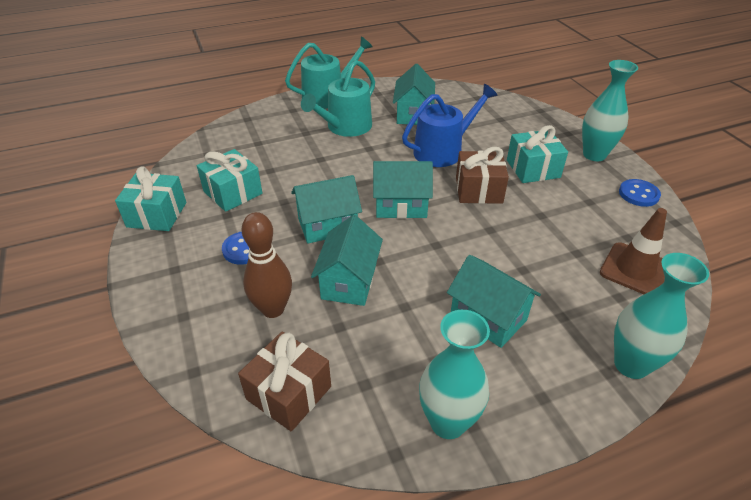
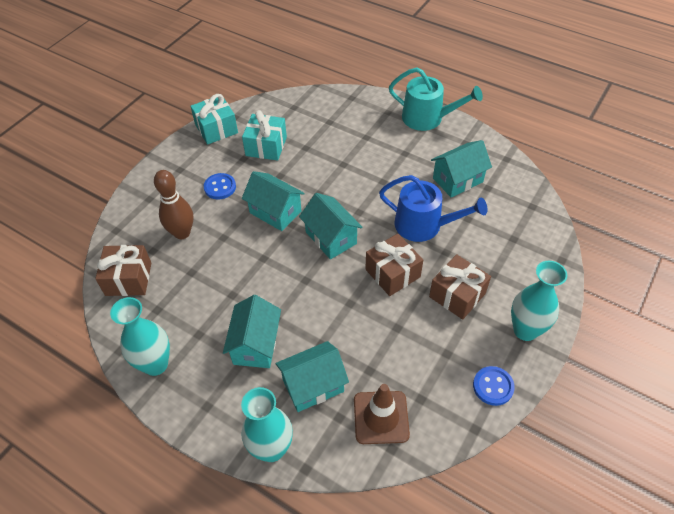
camera: 55 degrees right, 10 degrees up
(345, 127) = (396, 153): turquoise watering can -> none
(349, 281) = (232, 254): turquoise house -> turquoise house (313, 385)
(533, 169) = (457, 295): turquoise gift -> brown gift

